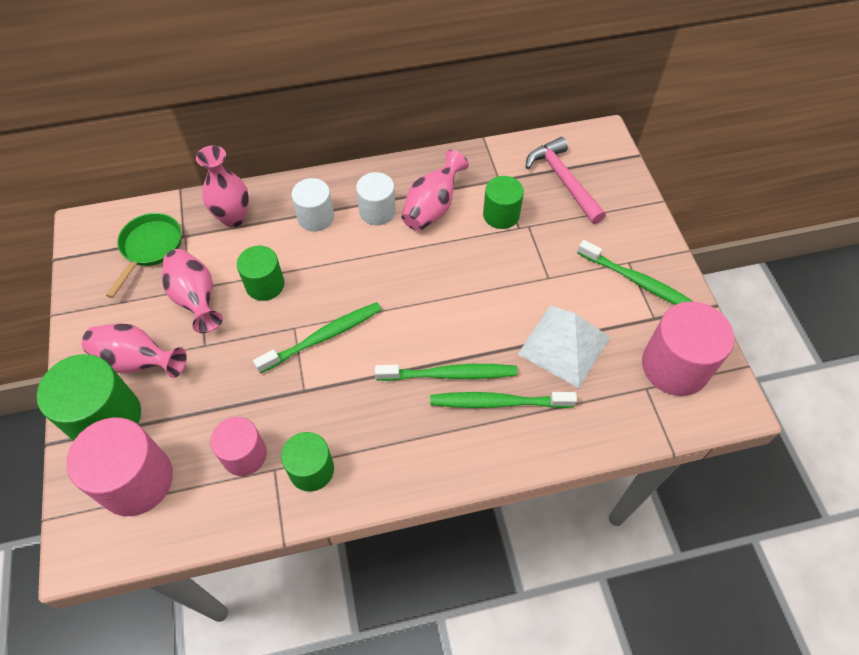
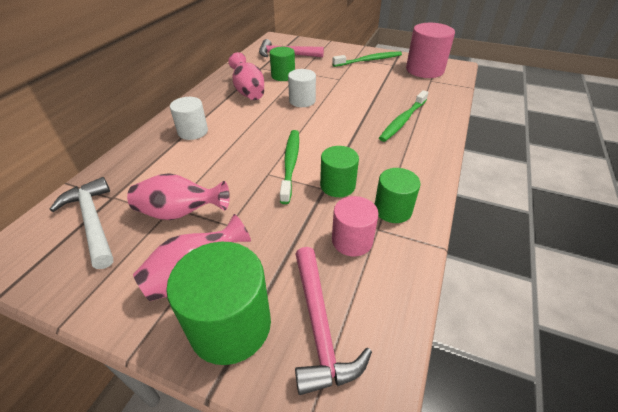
camera: 55 degrees left, 15 degrees down
(136, 480) = (319, 326): pink cylinder -> pink hammer
(150, 248) = (93, 221): green pan -> white hammer
(233, 217) = (136, 165): pink vase -> none
(265, 285) = (215, 173): green cylinder -> green cylinder (337, 185)
(377, 211) = (223, 109): white cylinder -> white cylinder (302, 101)
(449, 374) = (369, 128): green toothbrush -> none
(564, 345) = (385, 90): white pyramid -> none

